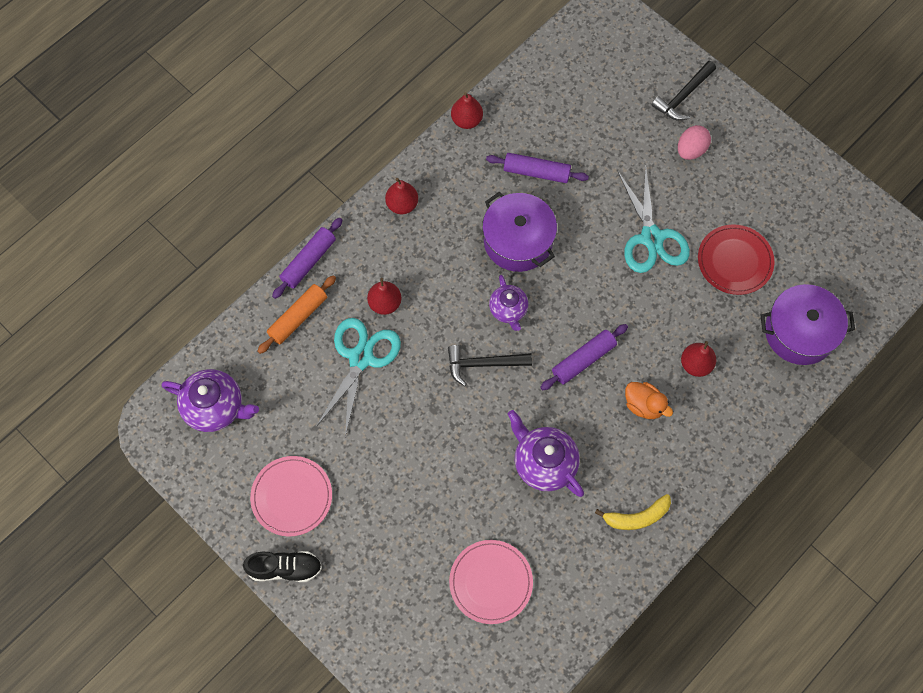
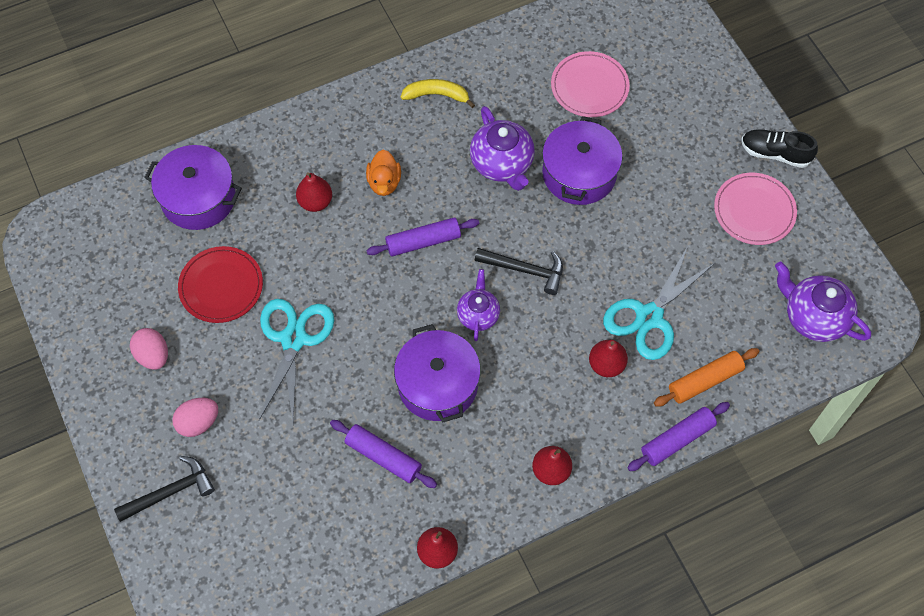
camera: 160 degrees left, 5 degrees down
(468, 478) = (579, 173): none -> purple pot
(644, 405) = (384, 182): orange duck -> orange duck turned 150 degrees counterclockwise
(756, 187) = (153, 355): none -> pink egg

